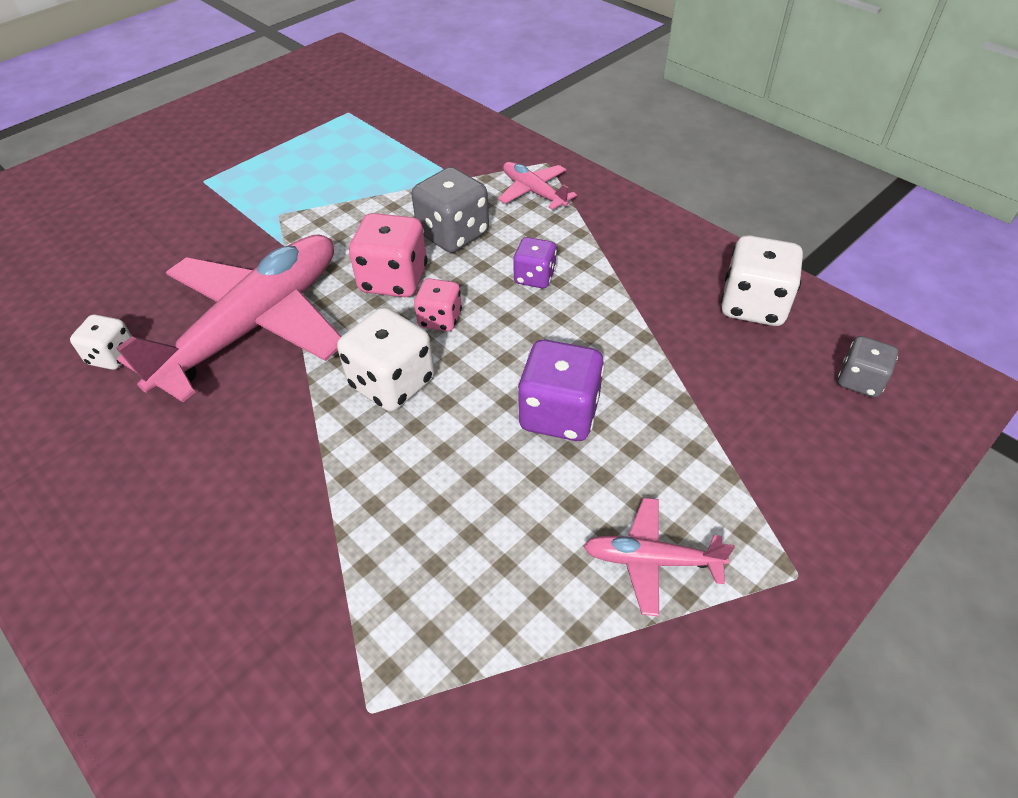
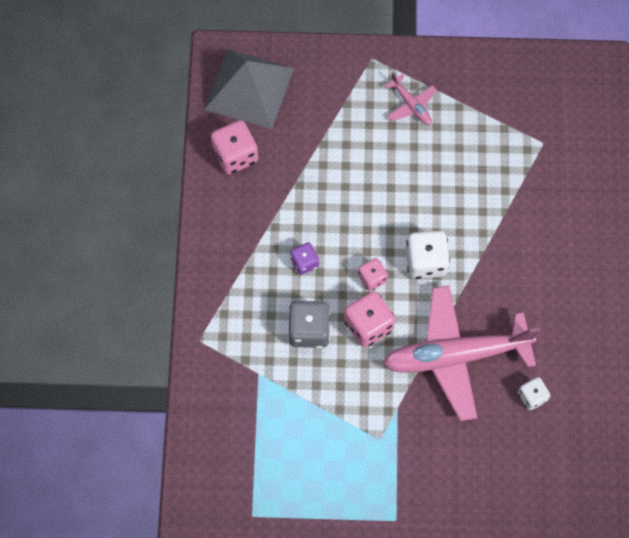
camera: 135 degrees left, 20 degrees up
(534, 192) = (235, 322): pink plane -> none
(559, 414) = (377, 184): purple dice -> none
(753, 305) = (235, 155): white dice -> pink dice
(859, 381) = (249, 88): grey dice -> grey pyramid

